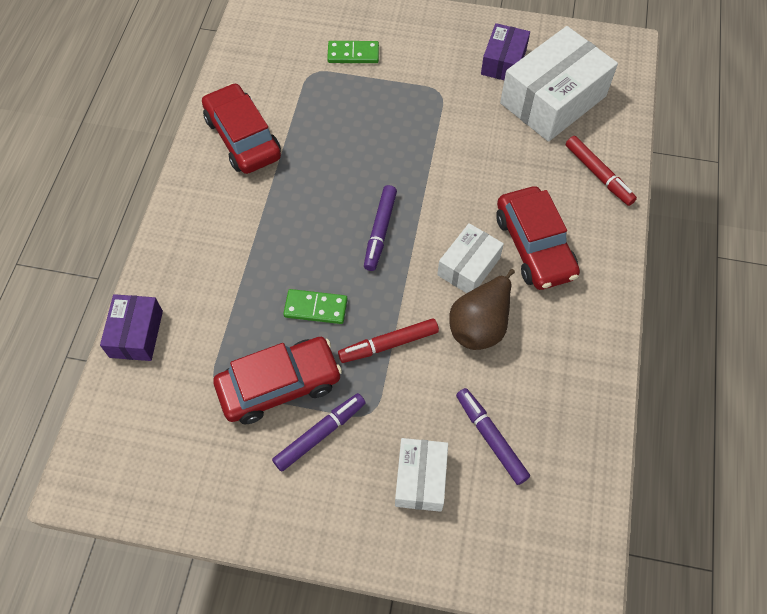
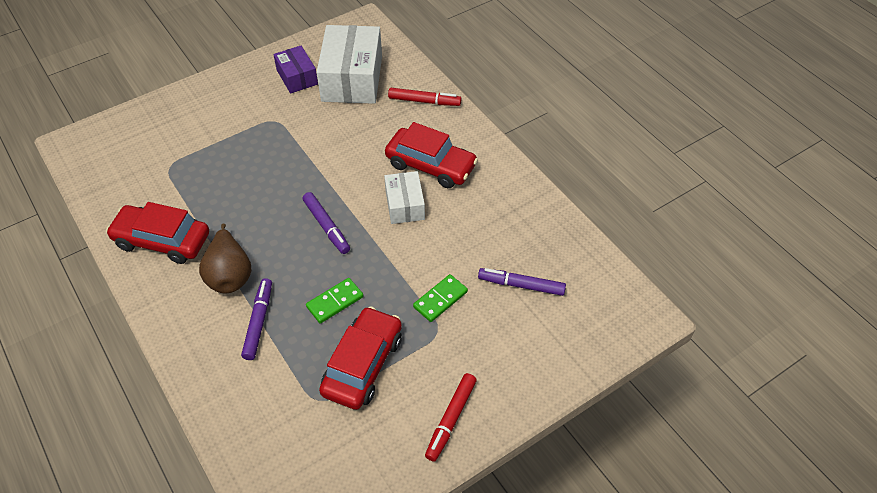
camera: 45 degrees left, 10 degrees down
(136, 334) = (224, 419): purple box -> none
(320, 434) = (421, 369): purple marker -> purple marker (259, 322)
(353, 54) = (187, 137): green domino -> green domino (440, 299)
(388, 344) = (405, 285): red marker -> red marker (451, 419)
(420, 479) = (507, 340): white box -> none
(480, 325) = (447, 231): brown pear -> brown pear (230, 275)

